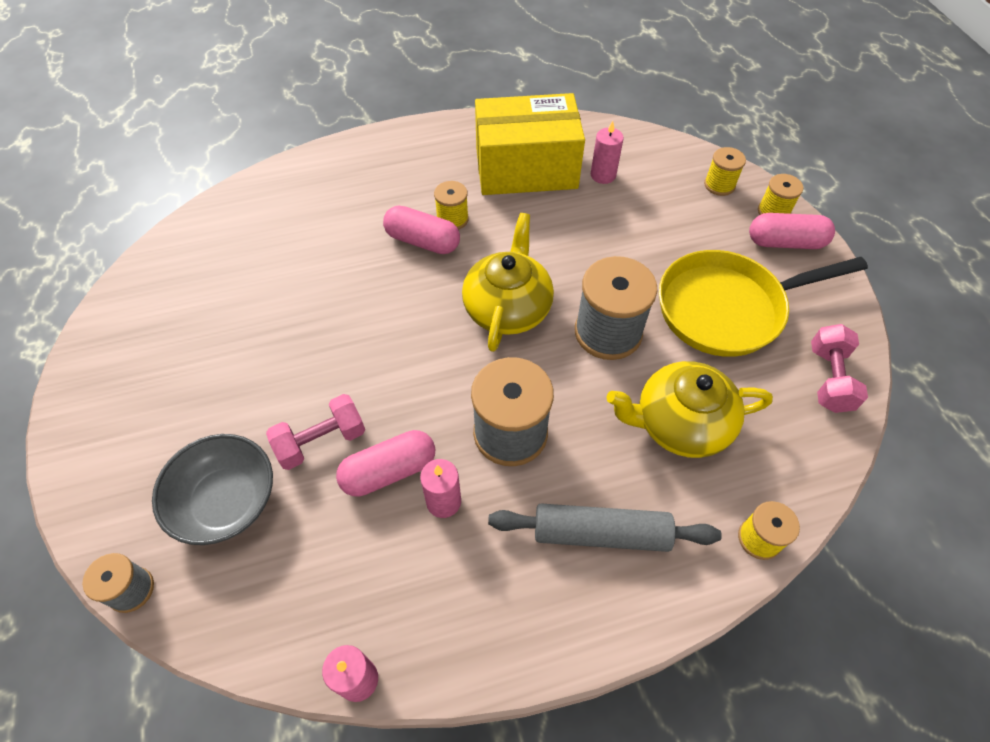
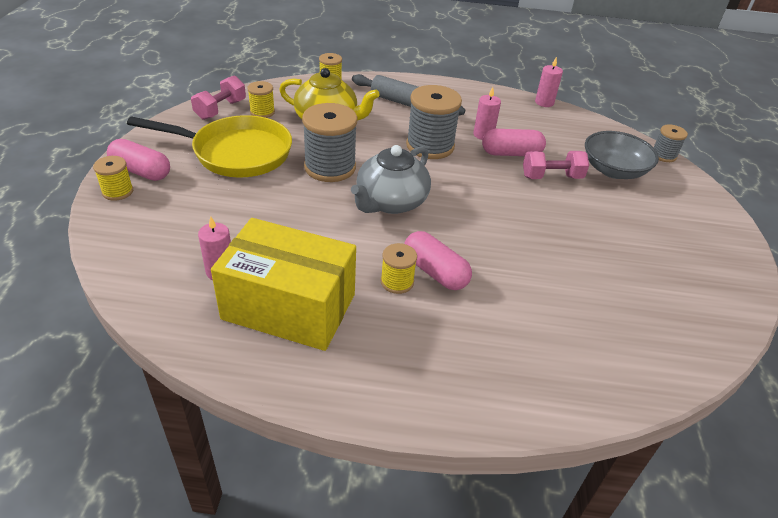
camera: 160 degrees left, 15 degrees down
(508, 308) = (390, 202): yellow teapot -> grey teapot
(719, 185) = (129, 225): yellow spool -> yellow spool (262, 112)

